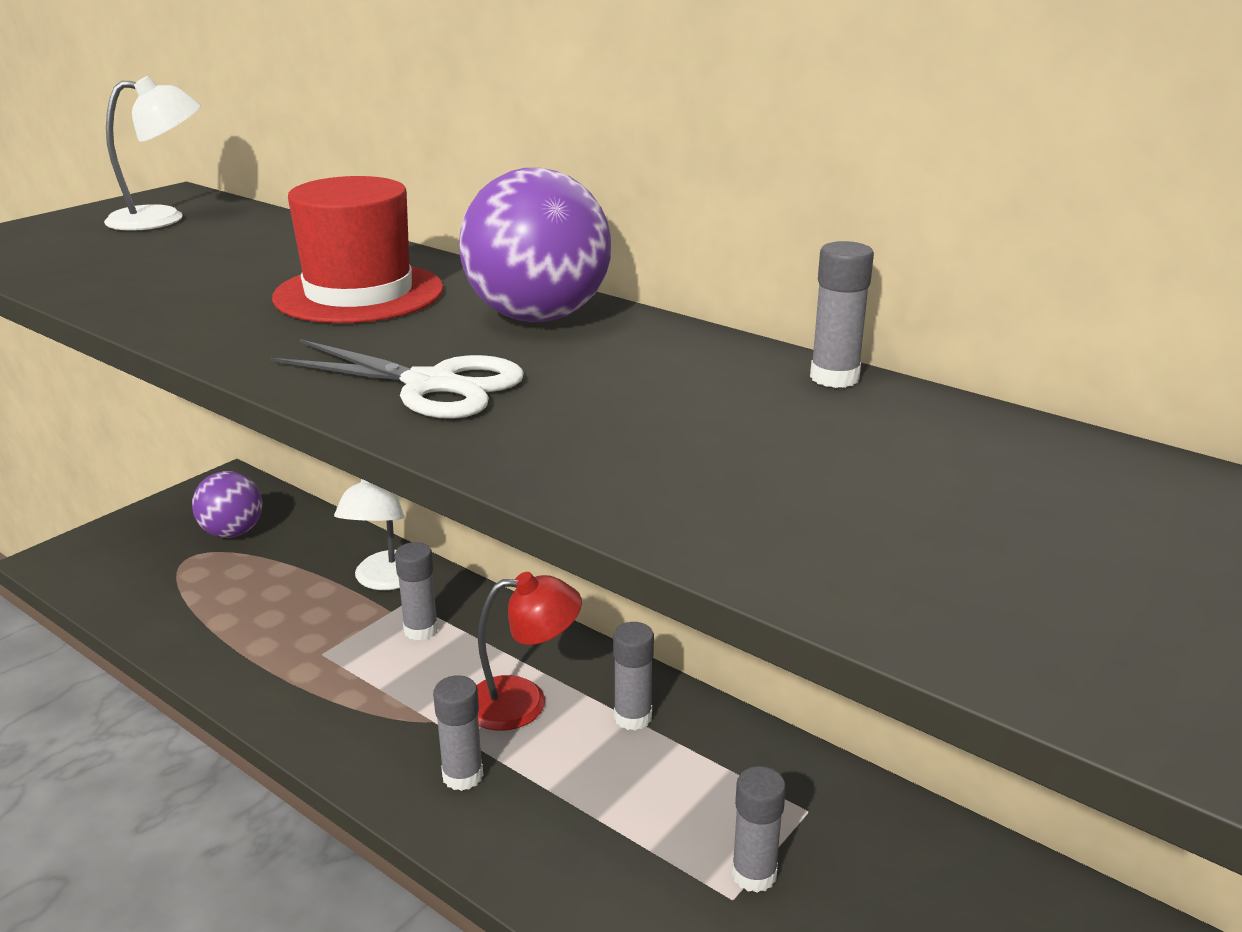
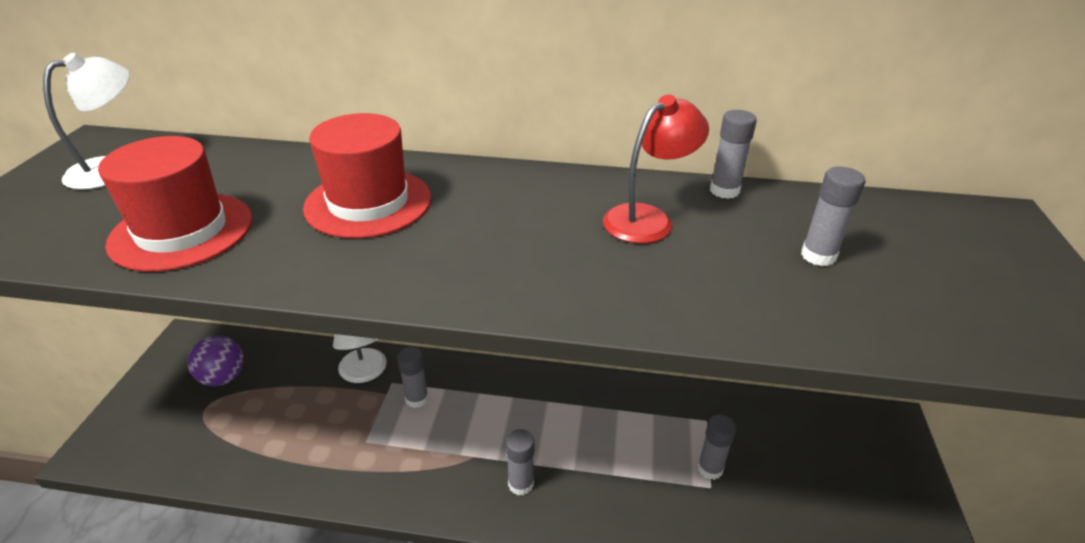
camera: 30 degrees left, 10 degrees up
(152, 277) = (182, 231): none -> red hat
(431, 385) = (515, 269): white scissors -> none
(523, 702) = (516, 421): red lamp -> red lamp (648, 218)
(538, 317) = (512, 191): purple ball -> none
(633, 717) = (582, 404): grey glue stick -> grey glue stick (818, 256)

